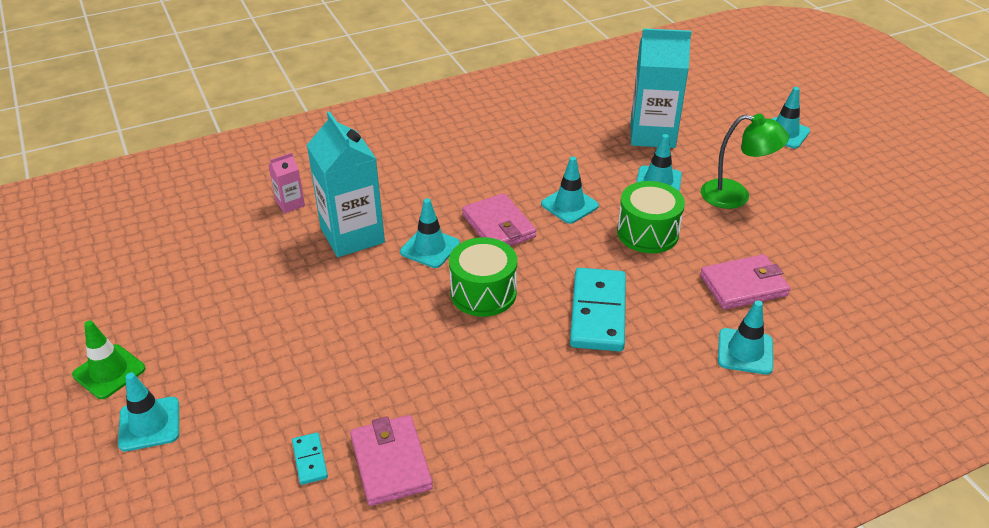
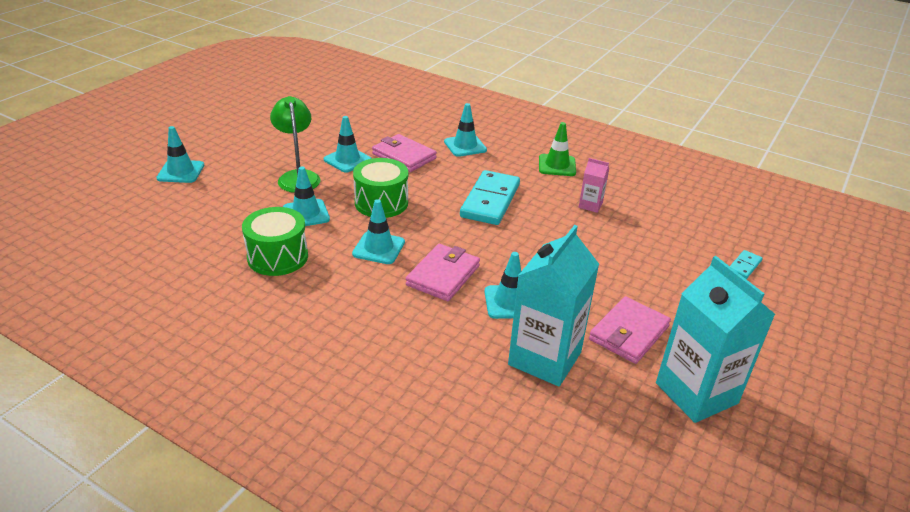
camera: 125 degrees left, 5 degrees down
(109, 372) = (850, 416): green traffic cone -> green traffic cone (557, 165)
(149, 424) = (837, 356): turquoise traffic cone -> turquoise traffic cone (347, 160)
(290, 204) = (550, 436): pink carton -> pink carton (590, 205)
(391, 463) = (700, 235): pink wallet -> pink wallet (629, 333)
(483, 293) = (527, 254): green drum -> green drum (277, 257)
(597, 312) = (490, 201): turquoise domino -> turquoise domino turned 45 degrees counterclockwise
(652, 134) = (226, 235): turquoise carton -> turquoise carton (696, 393)

